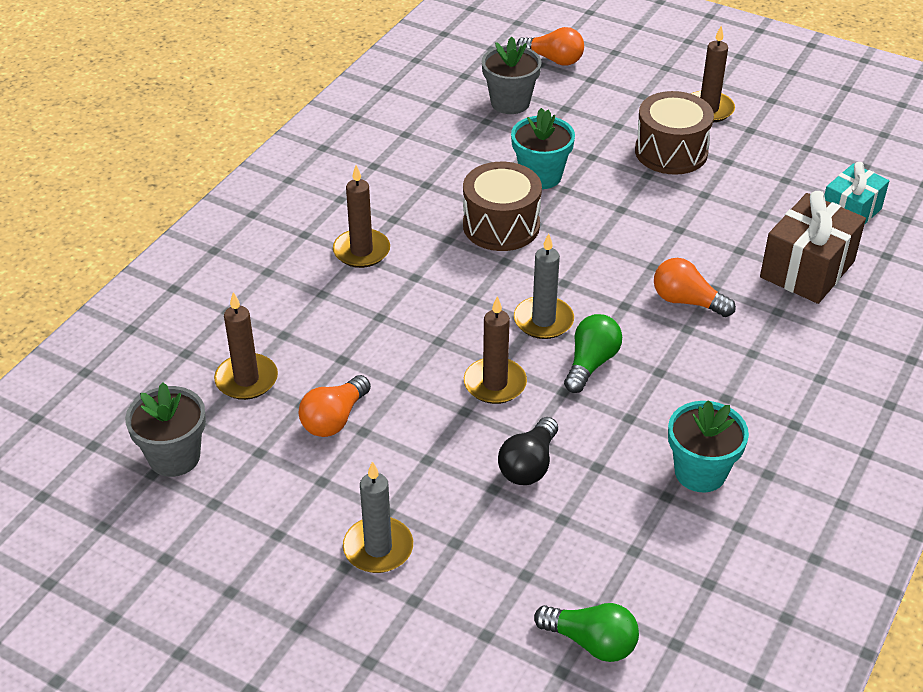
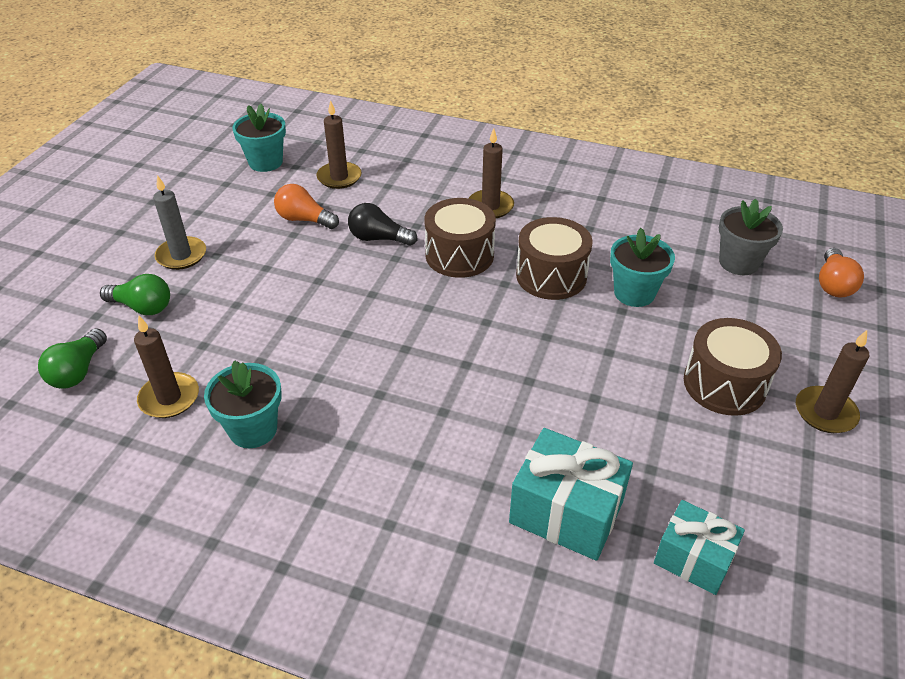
camera: 80 degrees right, 0 degrees up
(174, 457) = (265, 162): grey flower pot -> turquoise flower pot
(447, 288) = (459, 255): none -> brown drum
(495, 384) = (350, 293): brown candle -> brown candle (169, 398)
(529, 465) = (261, 321): black light bulb -> black light bulb (378, 238)
(543, 320) = (432, 313): grey candle -> none
(591, 363) = (383, 347): green light bulb -> green light bulb (142, 307)
(687, 301) = (483, 409): orange light bulb -> none
(807, 269) = (566, 512): brown gift -> turquoise gift

